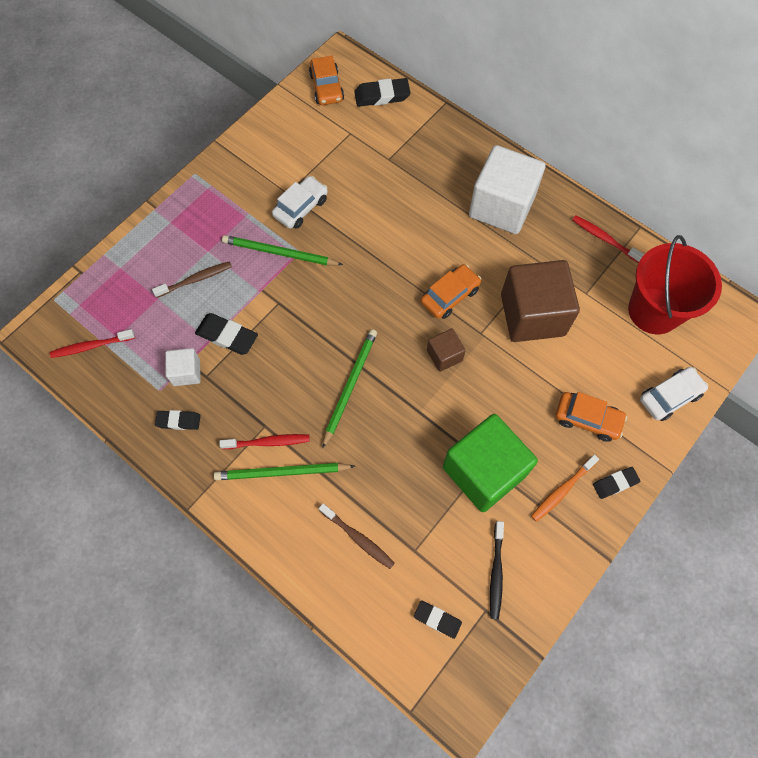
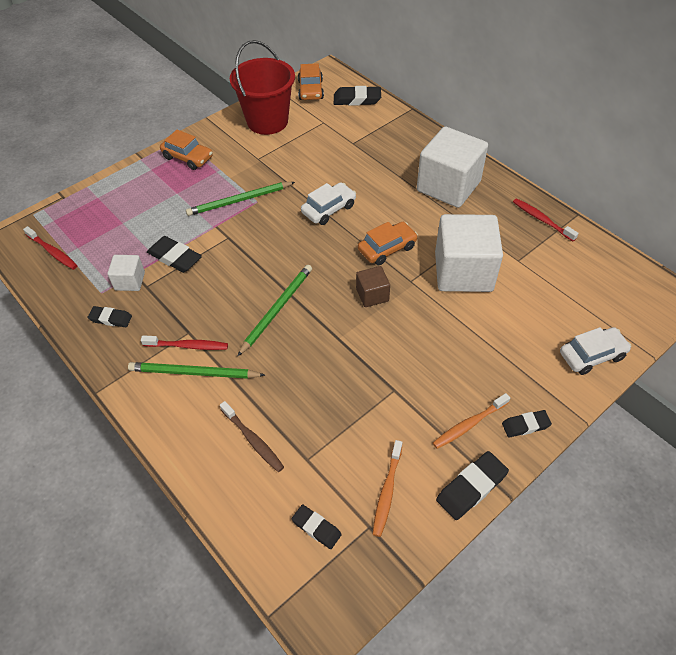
camera: 10 degrees right, 15 degrees down
(91, 346) = (53, 252): red toothbrush -> red toothbrush turned 135 degrees counterclockwise
(196, 279) = (160, 212): brown toothbrush -> none
(279, 253) = (239, 200): green pencil -> green pencil turned 45 degrees counterclockwise
(301, 207) = (267, 170): white car -> white car (328, 209)
(484, 471) = (391, 397): green cube -> none
(496, 572) = (387, 492): black toothbrush -> orange toothbrush
(532, 315) = (463, 272): brown cube -> white cube
(573, 556) = (471, 487): none -> black eraser
(587, 419) = (504, 364): orange car -> orange car (188, 157)
(654, 311) = (583, 281): red bucket -> red bucket (267, 121)

